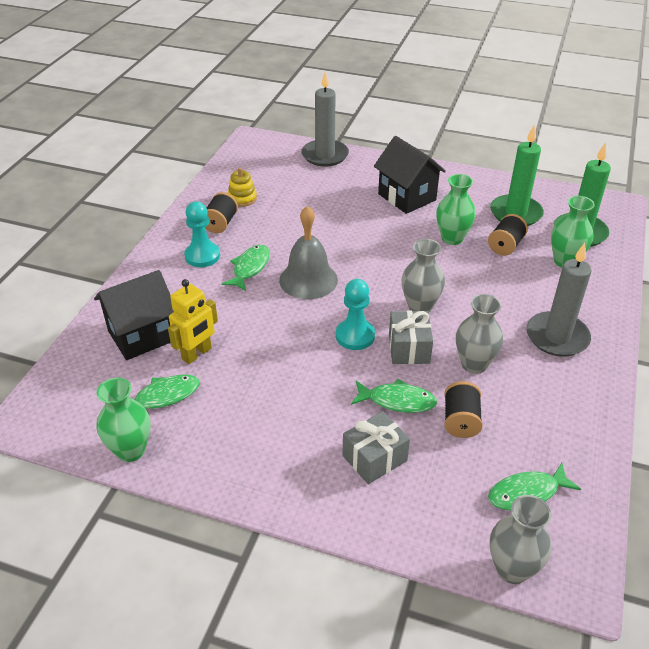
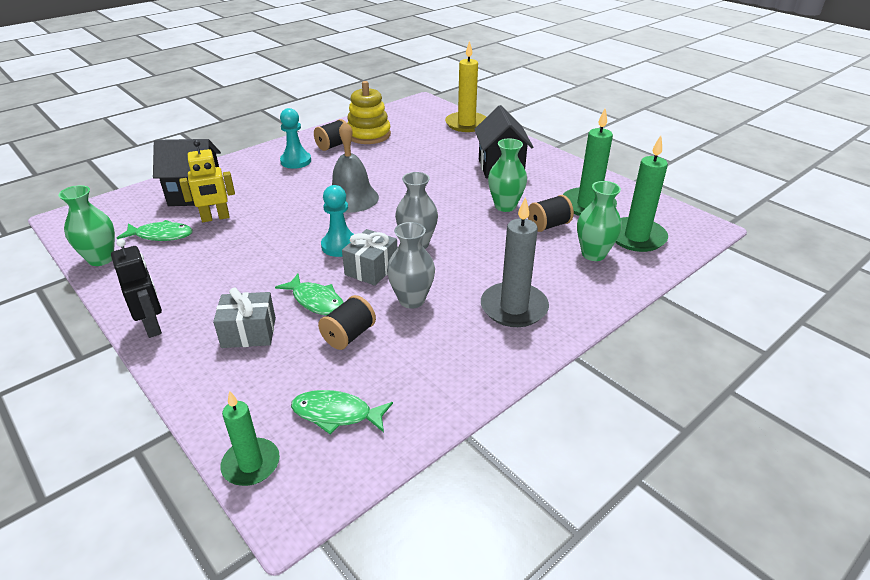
camera: 30 degrees right, 5 degrees down
(242, 198) = (368, 135): yellow stacking toy -> yellow stacking toy, size x1.73
(250, 268) = (319, 178): green fish -> none
(278, 494) = (153, 326): none -> black robot
(325, 155) = (466, 124): grey candle -> yellow candle
(512, 569) = (251, 464): grey vase -> green candle

